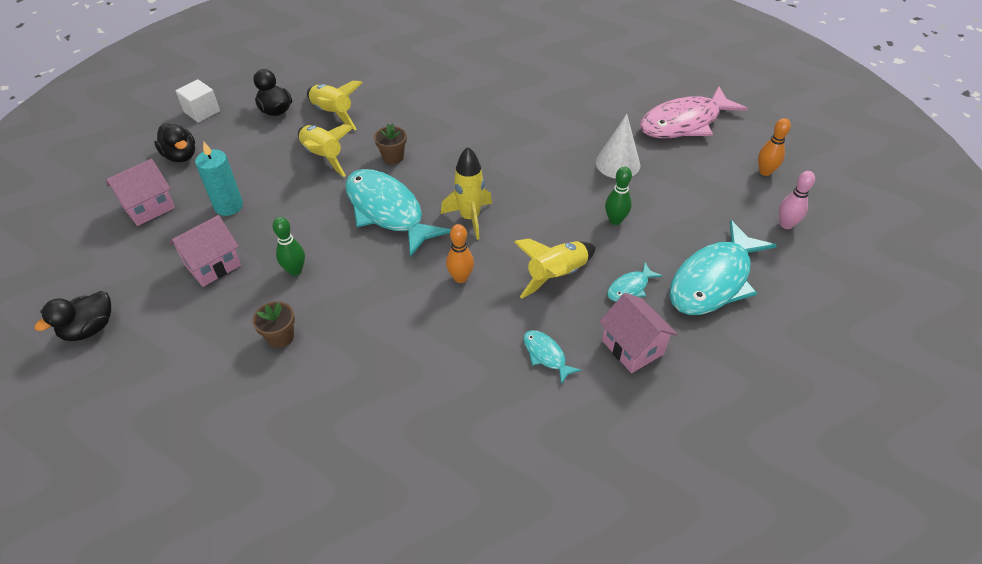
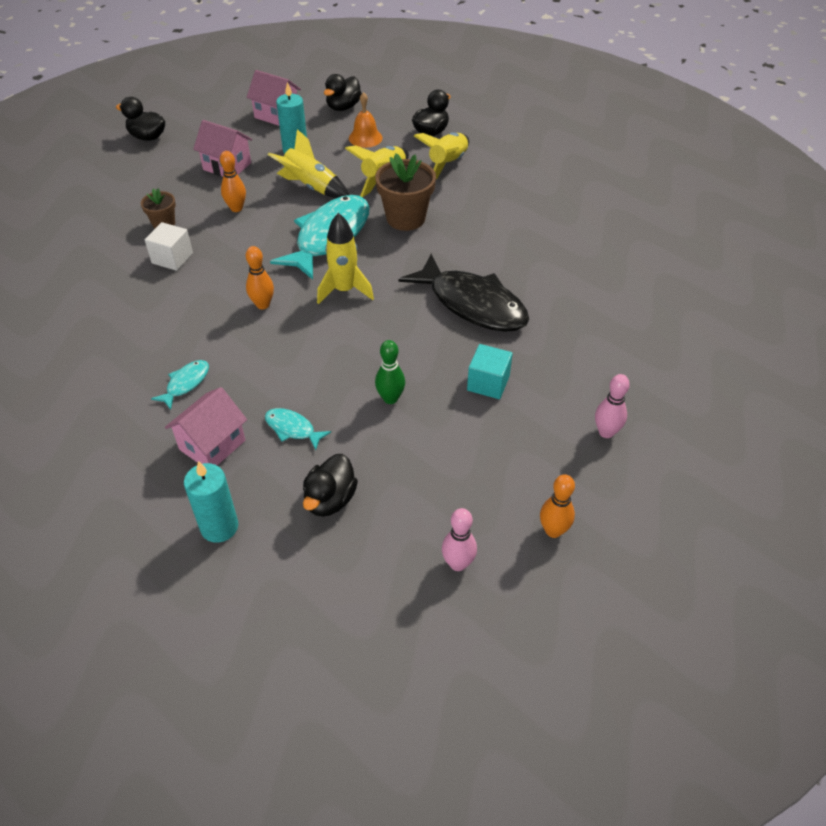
camera: 70 degrees right, 0 degrees up
(202, 111) = (405, 96): white cube -> white cube (172, 258)
(248, 153) = (365, 138): none -> orange bell
(295, 270) = (236, 208): green bowling pin -> orange bowling pin
(393, 157) = (405, 218): brown flower pot -> brown flower pot, size x1.78
(526, 148) = (472, 304): none -> black fish
(556, 275) = (290, 369): yellow rocket -> yellow rocket (311, 187)
(618, 163) = (488, 383): white cone -> turquoise cube
(684, 123) = (606, 432): pink fish -> pink bowling pin
(713, 280) = (330, 500): turquoise fish -> black duck
(728, 357) = (219, 527): none -> turquoise candle

